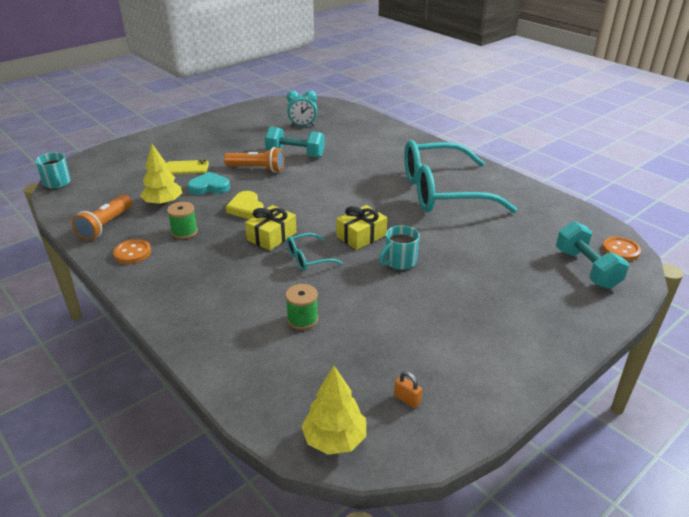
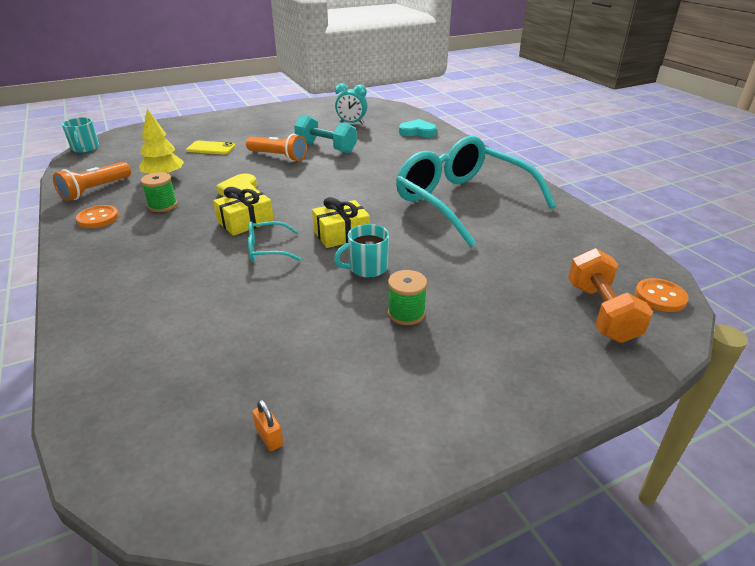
camera: 15 degrees right, 0 degrees up
(209, 187) = (219, 167): turquoise heart -> turquoise heart (417, 132)
(302, 319) = (214, 314): green spool -> green spool (406, 313)
(334, 439) = (146, 471): yellow tree -> none
(442, 192) = (462, 201): turquoise glasses -> turquoise glasses turned 45 degrees clockwise
(586, 269) = (601, 312): turquoise dumbbell -> orange dumbbell

